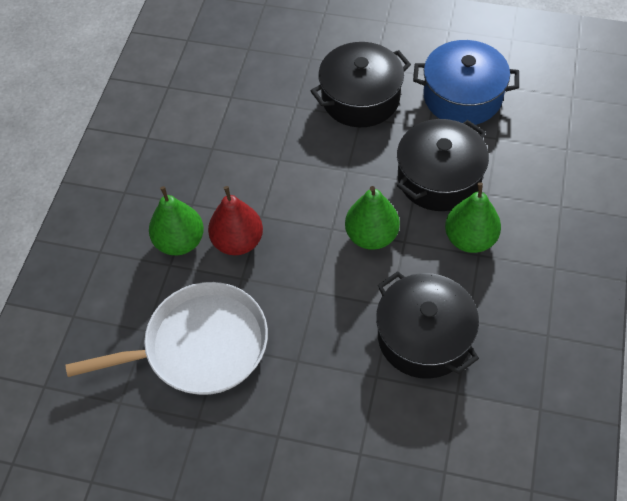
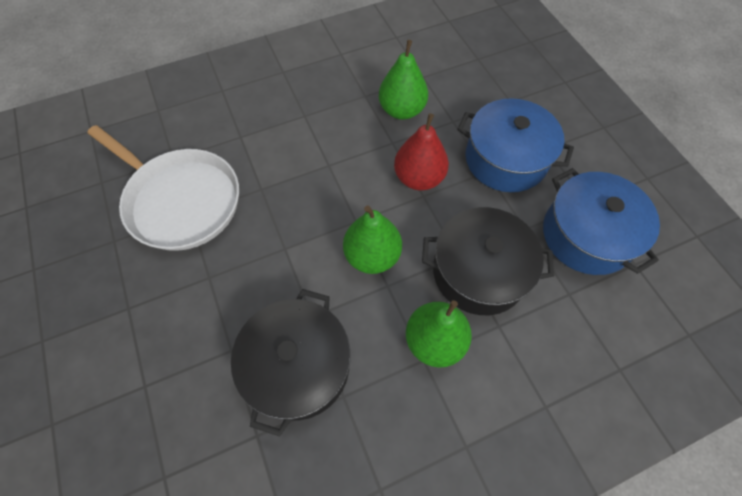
camera: 50 degrees right, 5 degrees up
(180, 242) = (265, 130): green pear -> green pear (402, 110)
(238, 242) = (293, 165): red pear -> red pear (419, 178)
(360, 98) = (505, 159): black pot -> blue pot

